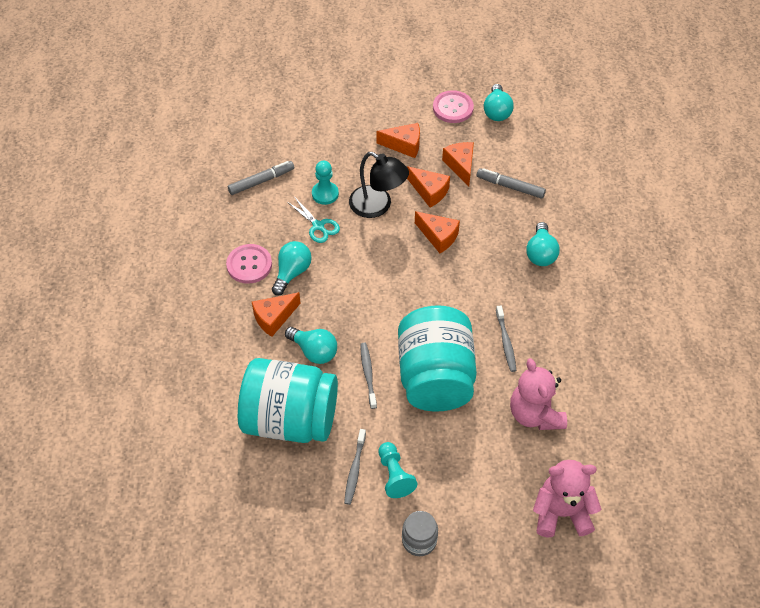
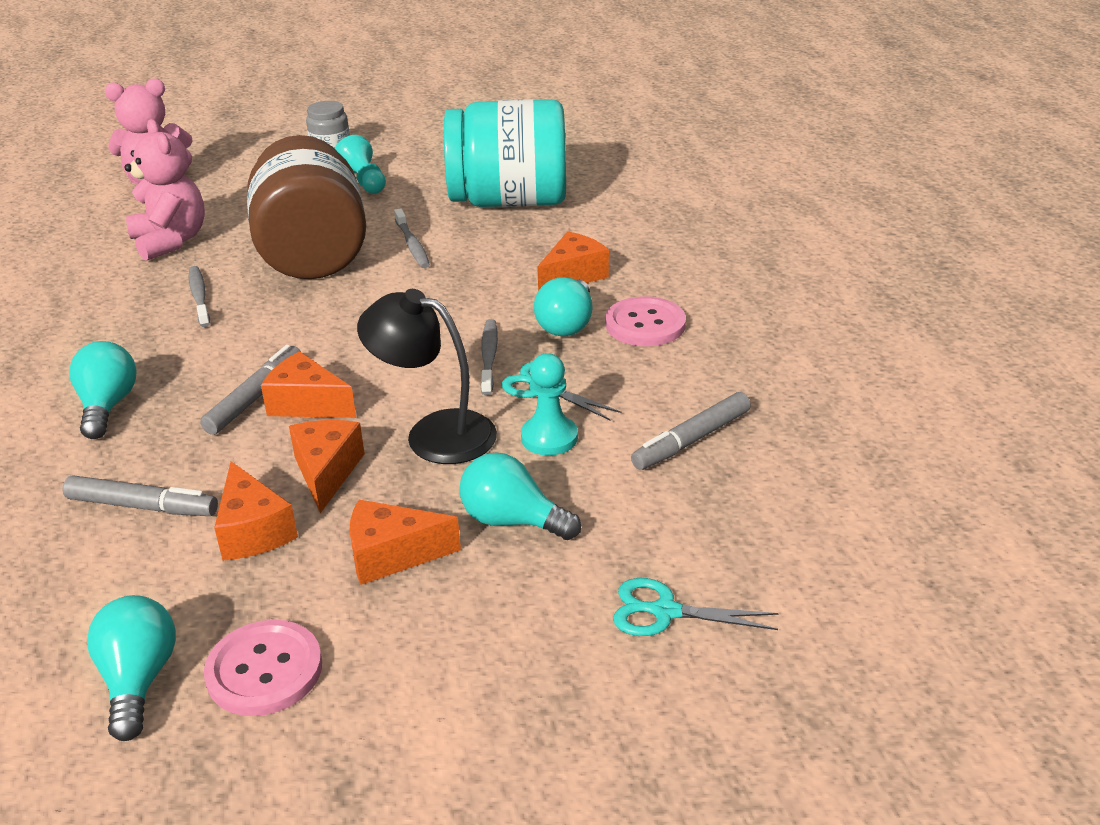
camera: 170 degrees right, 20 degrees down
(307, 106) = (664, 611): none -> turquoise scissors
(314, 351) = (498, 254): turquoise light bulb -> turquoise light bulb (512, 521)
(354, 470) = (414, 179): grey toothbrush -> grey toothbrush (489, 357)
(429, 191) = (326, 472): orange cheese -> orange cheese turned 60 degrees clockwise
(435, 377) = (312, 254): turquoise jar -> brown jar
(465, 246) = (255, 397): none -> grey marker

